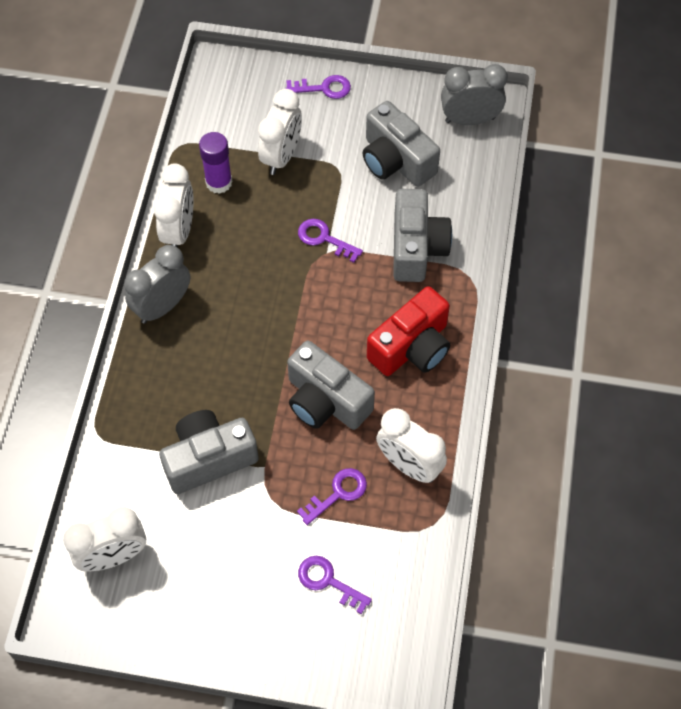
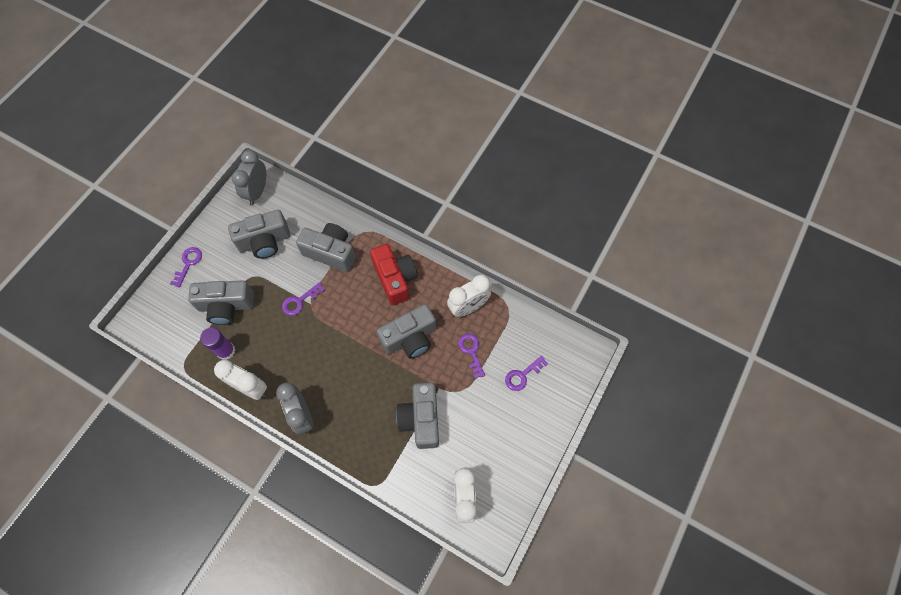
camera: 70 degrees left, 5 degrees up
(281, 156) = (226, 306): white clock -> grey camera

